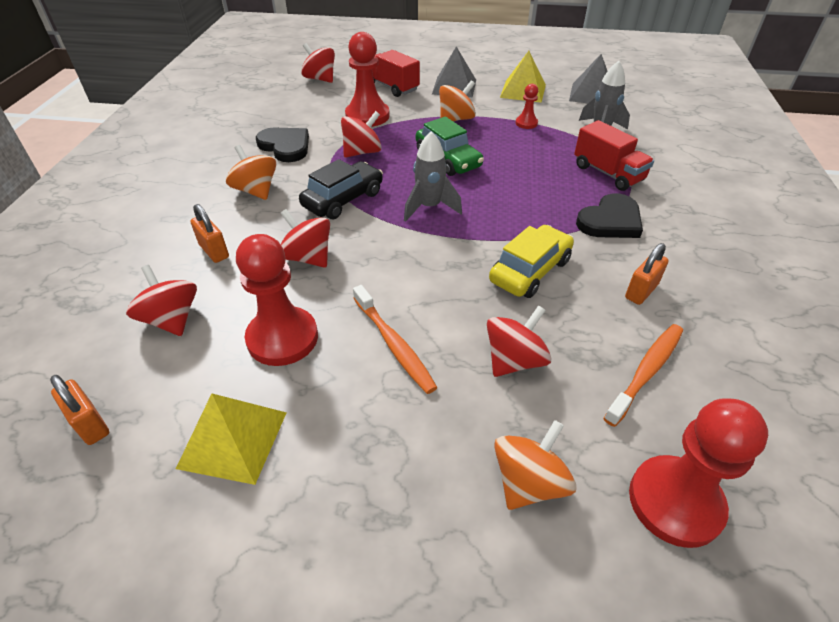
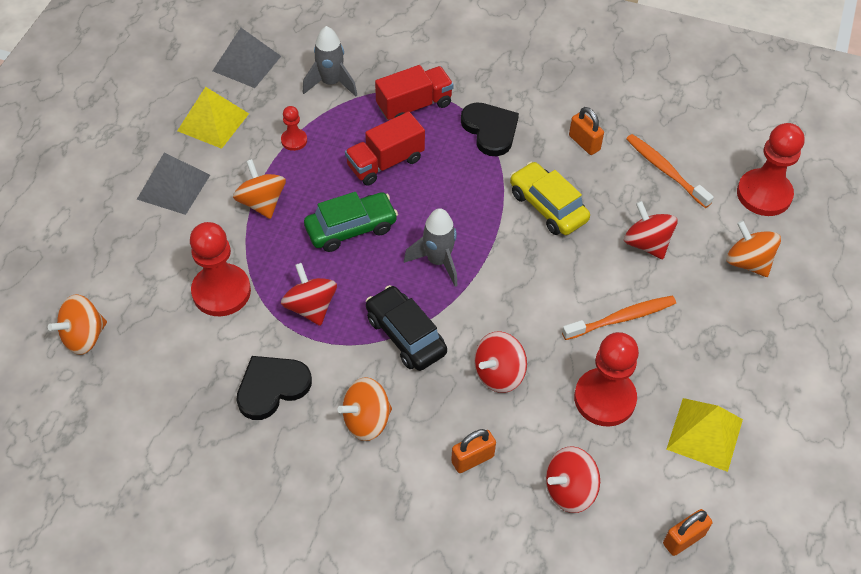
camera: 80 degrees left, 10 degrees up
(320, 79) = (84, 337): red spinning top -> orange spinning top
(392, 87) = (146, 254): red truck -> red truck (385, 162)

